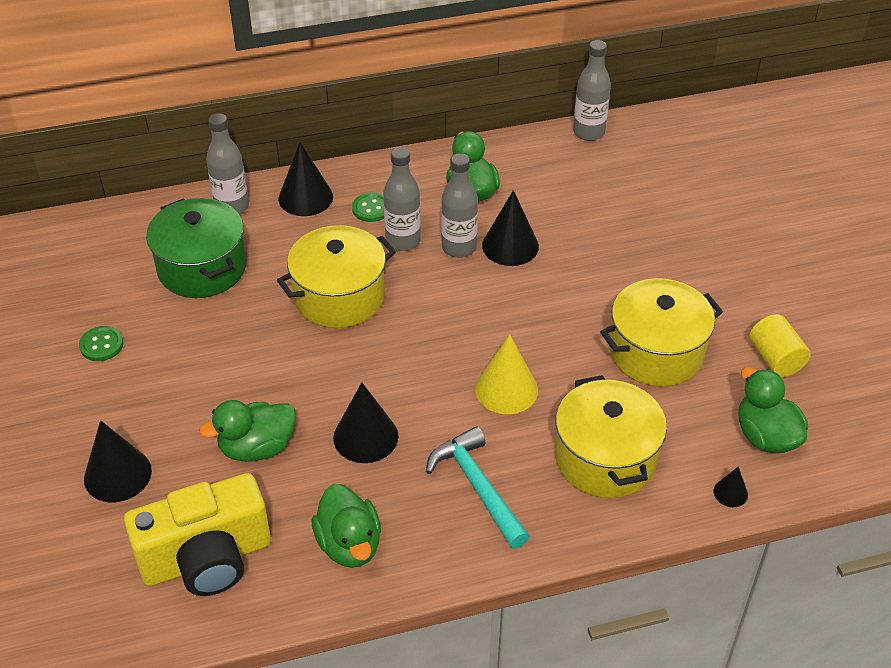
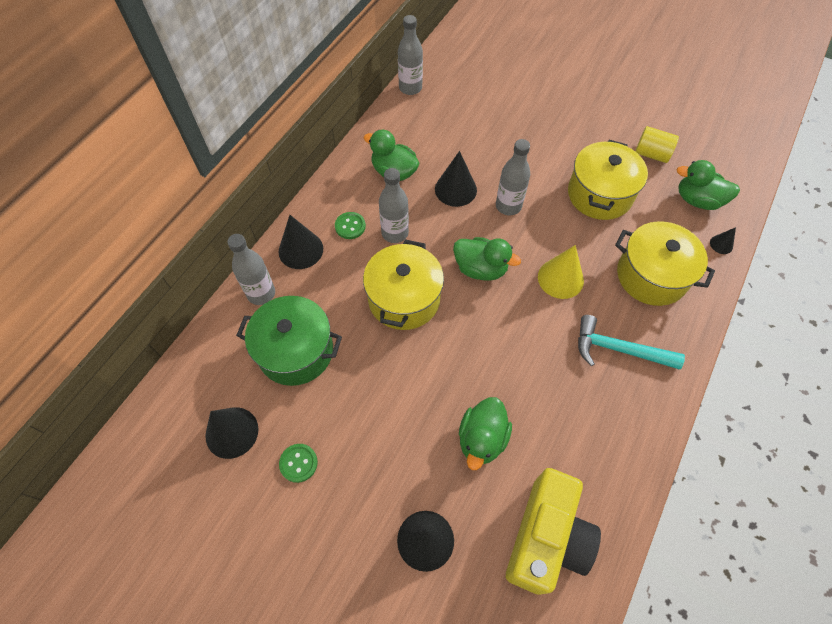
camera: 45 degrees left, 15 degrees up
(349, 544) = (604, 448): green duck -> green duck (480, 269)
(365, 437) = (529, 374): black cone -> black cone (232, 432)
(459, 248) = (430, 212): grey bottle -> grey bottle (508, 206)

